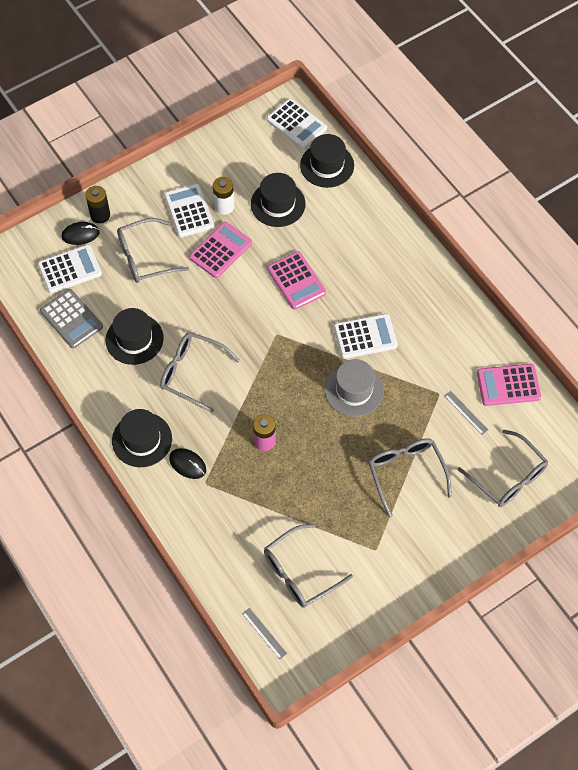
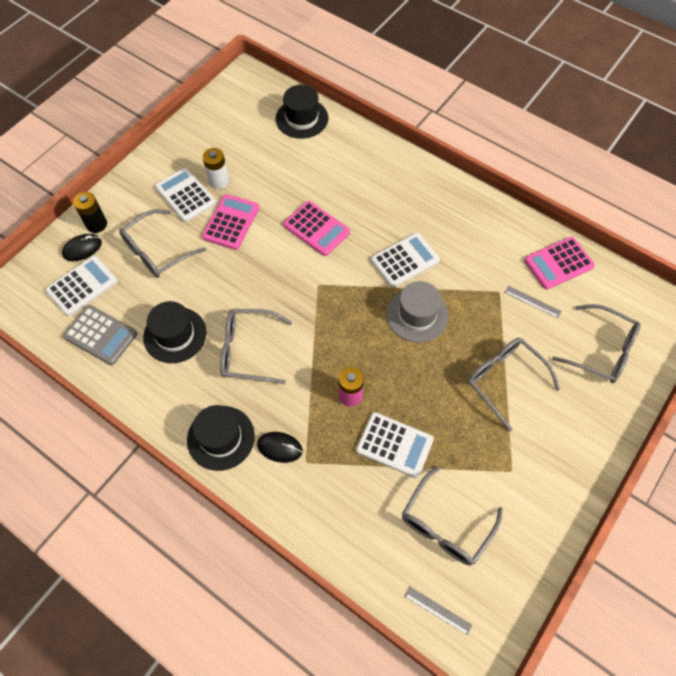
camera: 20 degrees left, 0 degrees up
(278, 204) = (270, 164): black hat -> none
(296, 124) = (259, 91): white calculator -> white calculator (394, 445)

